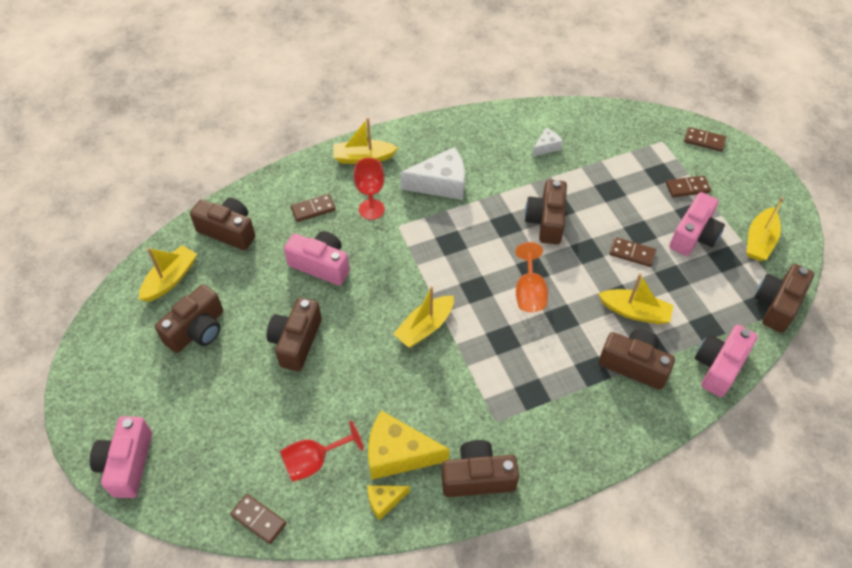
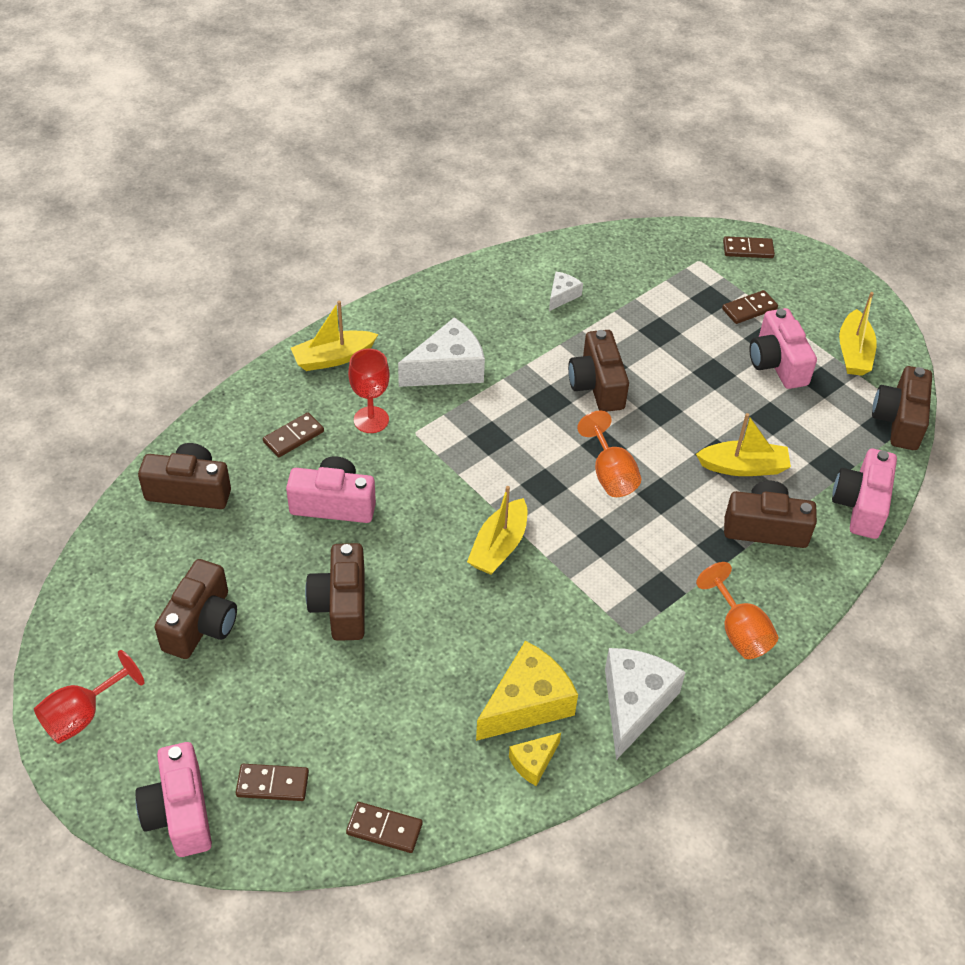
camera: 20 degrees left, 5 degrees down
(170, 279) = (136, 569): yellow boat -> none
(314, 461) = (426, 741): red goblet -> red goblet (82, 715)
(398, 454) = (527, 703): yellow cheese -> yellow cheese turned 150 degrees clockwise
(477, 477) = (634, 704): brown camera -> white cheese
(580, 442) = (738, 631): none -> orange goblet
(632, 253) = (714, 400): brown domino -> brown domino (272, 784)
(693, 235) = (777, 363): pink camera -> pink camera turned 150 degrees clockwise

